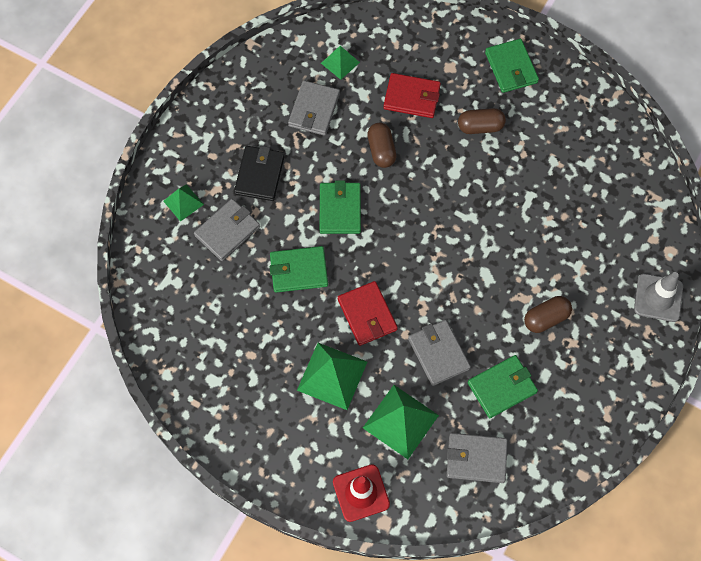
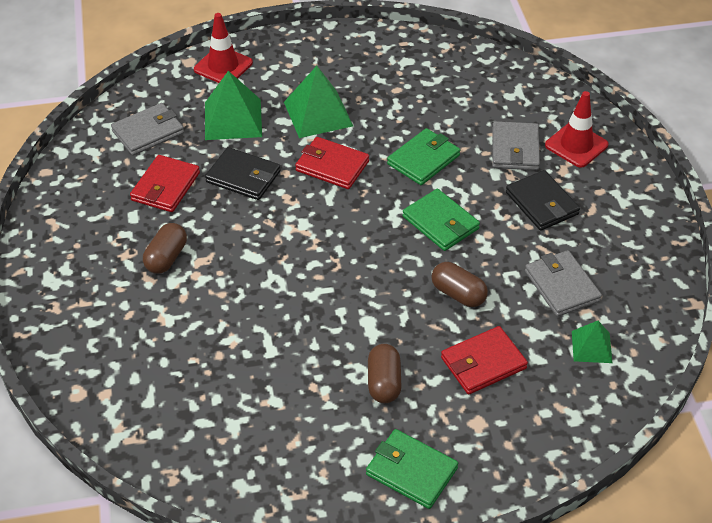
camera: 140 degrees right, 20 degrees down
(183, 202) = (576, 145): green pyramid -> red traffic cone
(438, 353) = (243, 177): grey wallet -> black wallet
(480, 127) = (384, 382): brown capsule -> brown capsule turned 45 degrees counterclockwise
(502, 387) = (165, 186): green wallet -> red wallet
(658, 298) = (63, 342): grey traffic cone -> none

